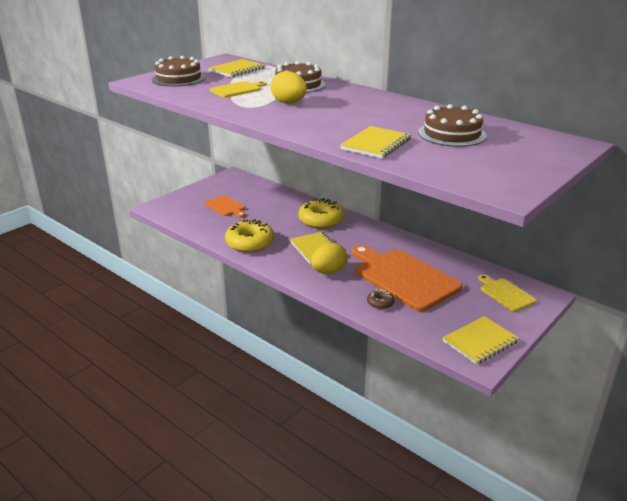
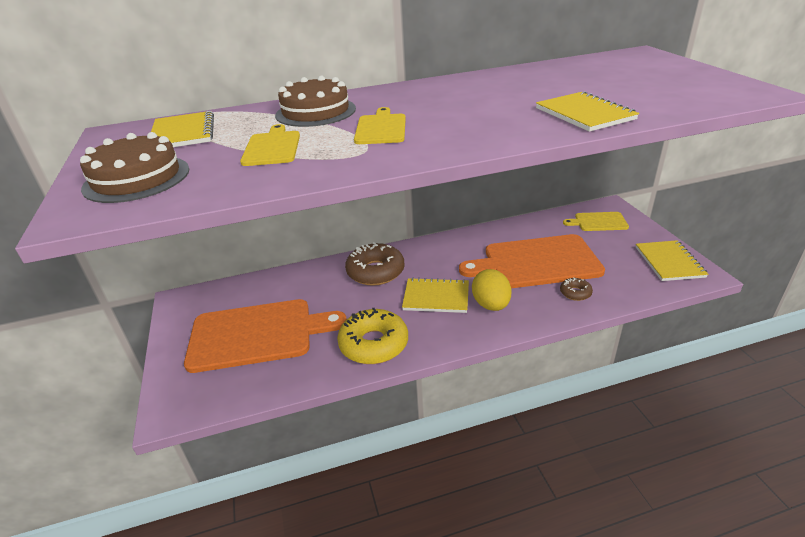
camera: 55 degrees left, 5 degrees up
(226, 206) = (257, 334): orange cutting board -> orange cutting board, size x2.04
(289, 103) = (381, 128): yellow egg -> yellow cutting board
(321, 220) = (375, 271): yellow donut -> brown donut
(452, 134) = (579, 81): brown cake -> none

